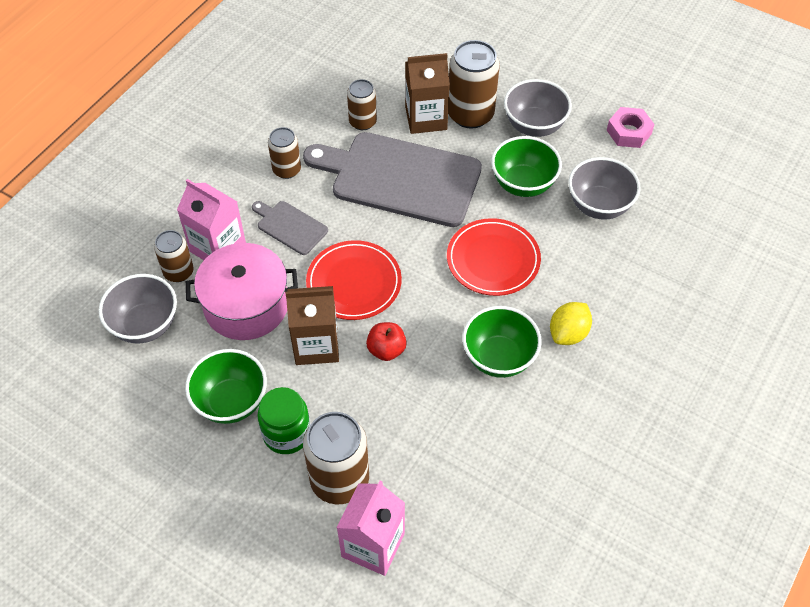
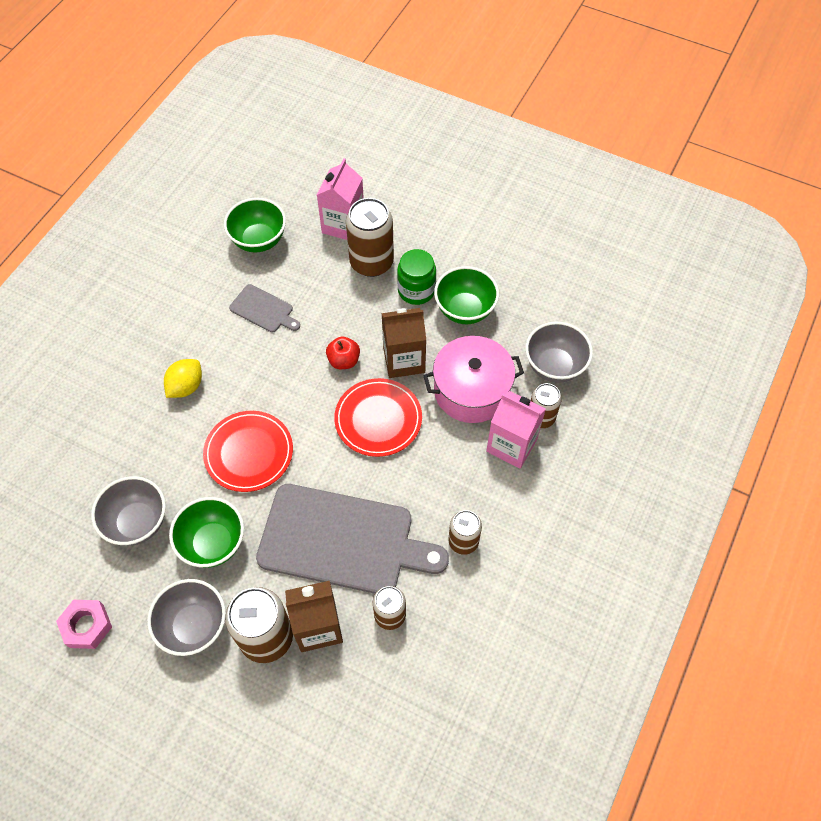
camera: 175 degrees right, 5 degrees up
(290, 226) = (447, 473): grey cutting board -> grey cutting board (263, 310)
(499, 358) = (248, 361): green bowl -> green bowl (259, 240)

